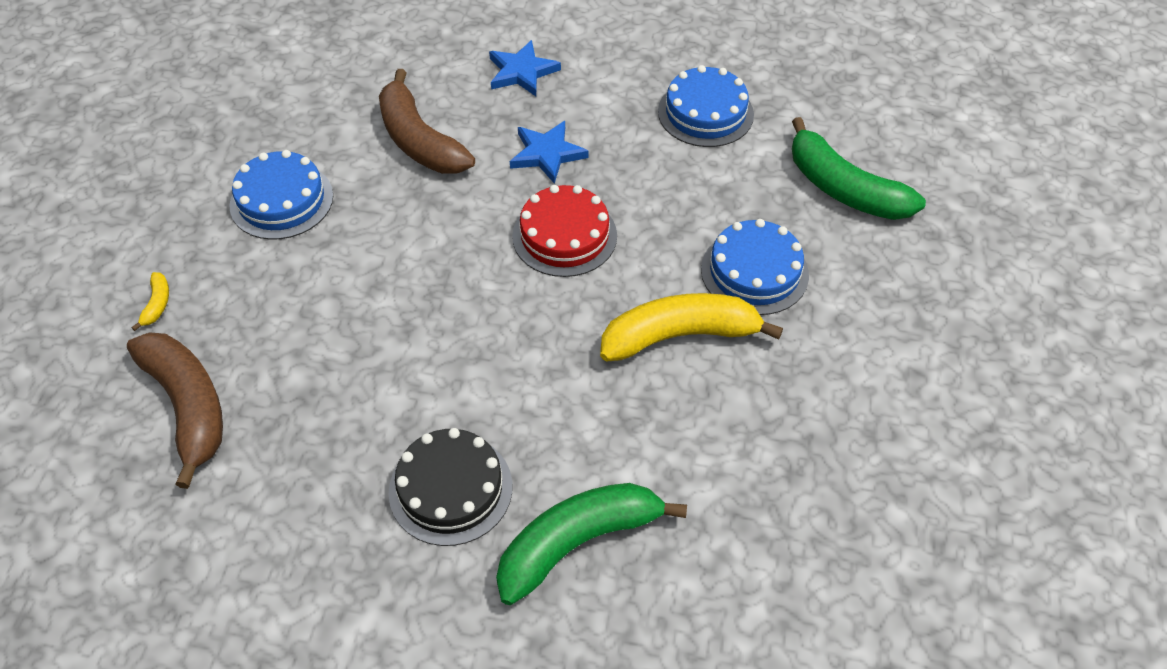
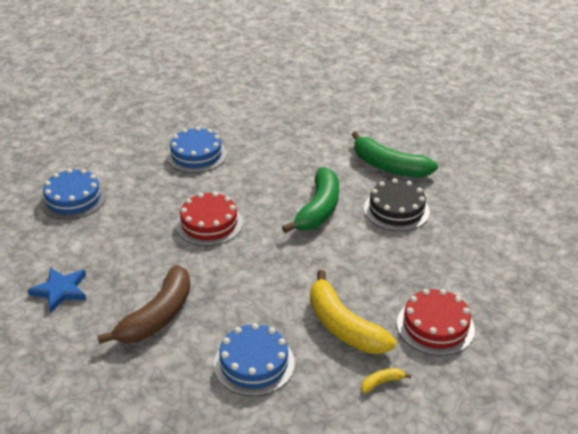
camera: 115 degrees left, 15 degrees down
(188, 406) = (435, 326): brown banana -> red cake
(547, 154) = (142, 252): blue star -> none
(680, 335) = (254, 167): yellow banana -> yellow banana (343, 326)
(843, 189) = (118, 140): green banana -> green banana (318, 209)

